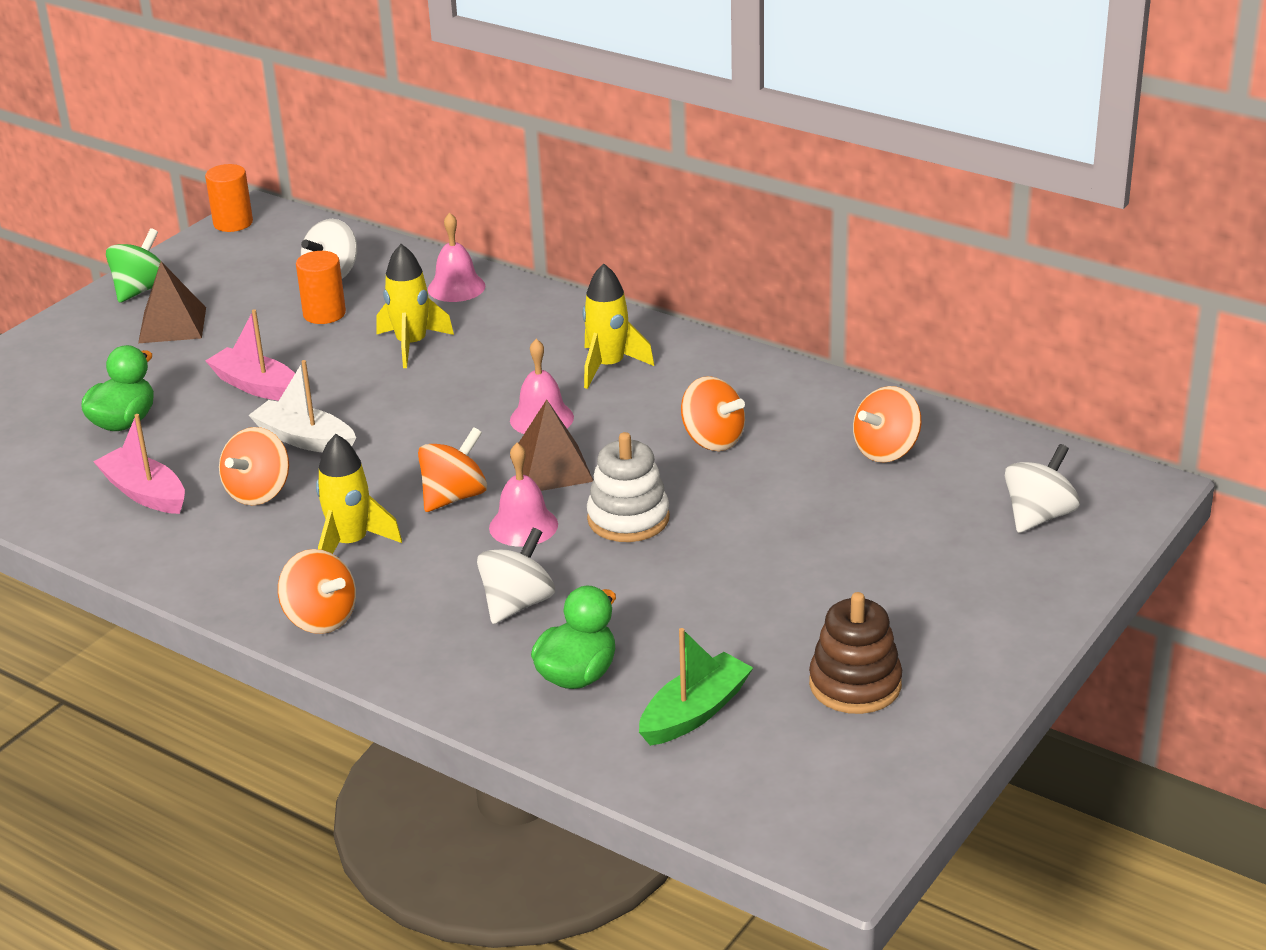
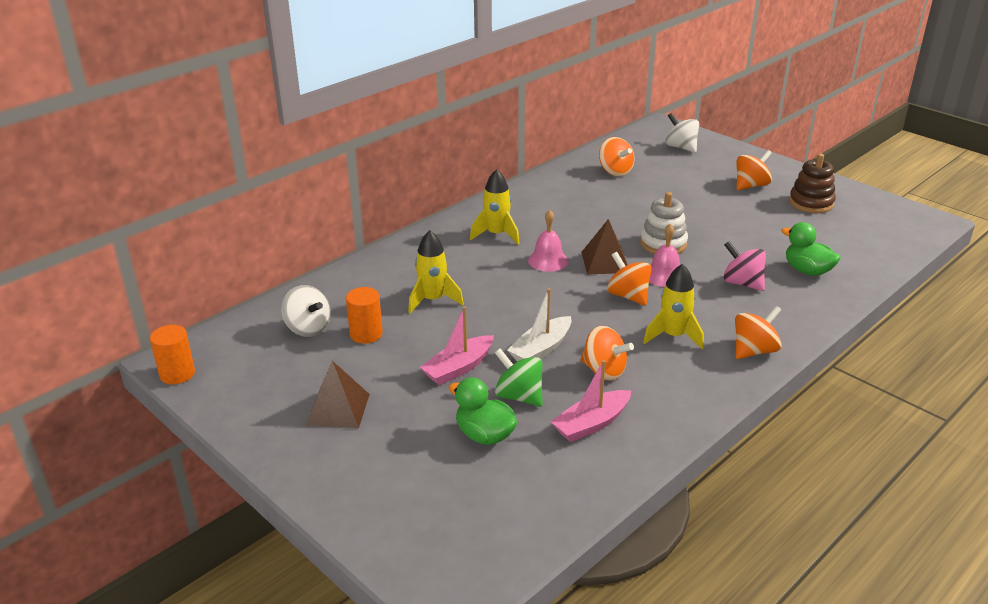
camera: 80 degrees left, 0 degrees up
(141, 290) = (263, 426): green spinning top -> green spinning top (519, 396)
(456, 287) = (362, 278): pink bell -> none
(517, 604) = (742, 283): white spinning top -> pink spinning top
(695, 712) = (835, 242): green boat -> none
(712, 440) = (590, 213): orange spinning top -> orange spinning top (751, 185)

